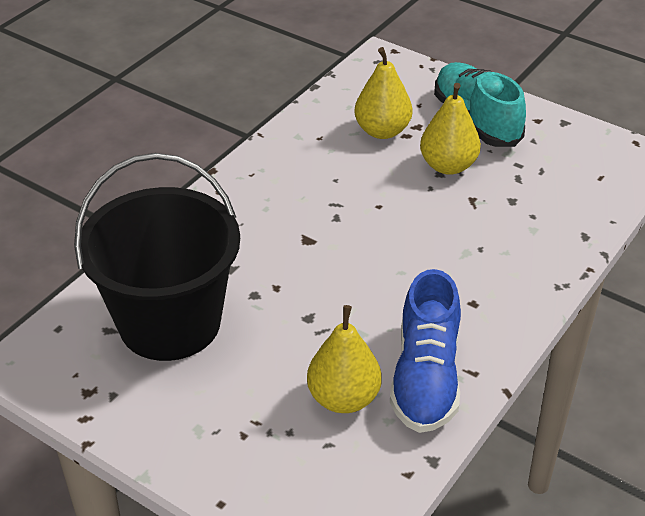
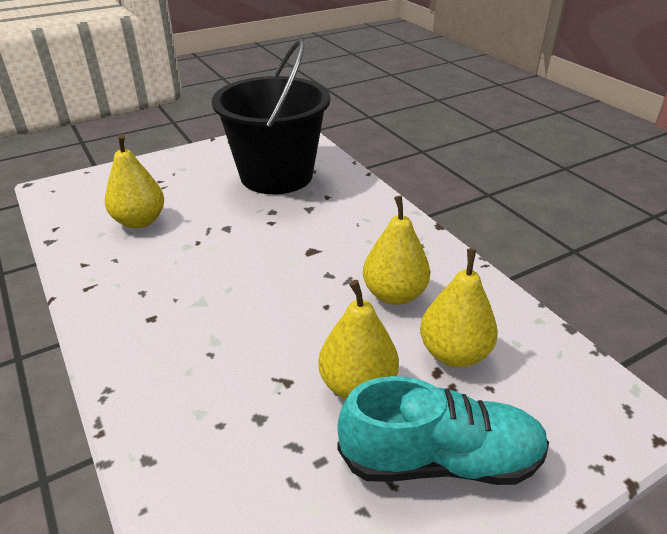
camera: 115 degrees right, 5 degrees down
(337, 173) = (394, 294): none -> yellow pear
(426, 377) = (112, 261): blue shoe -> none

